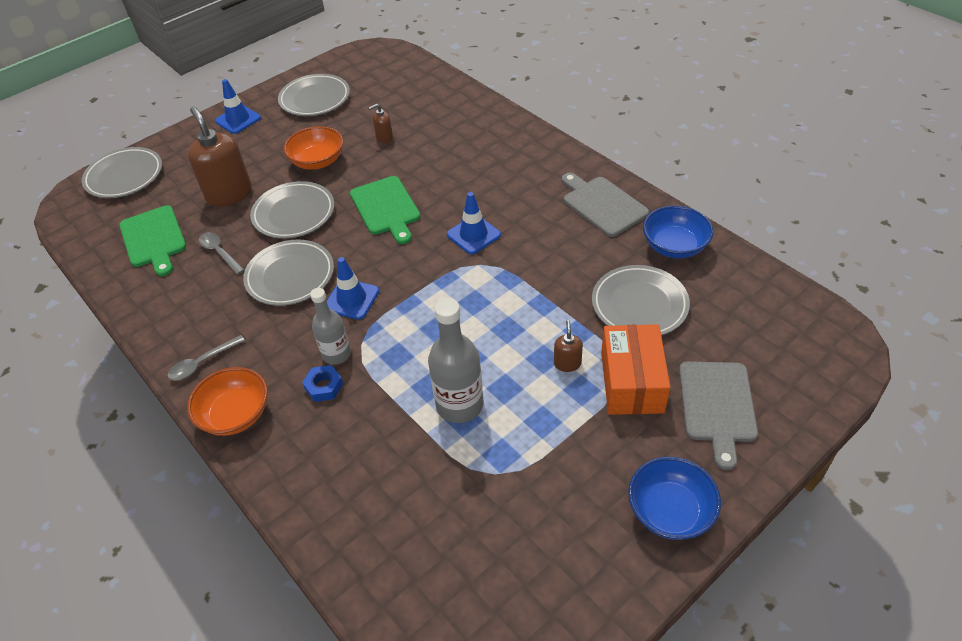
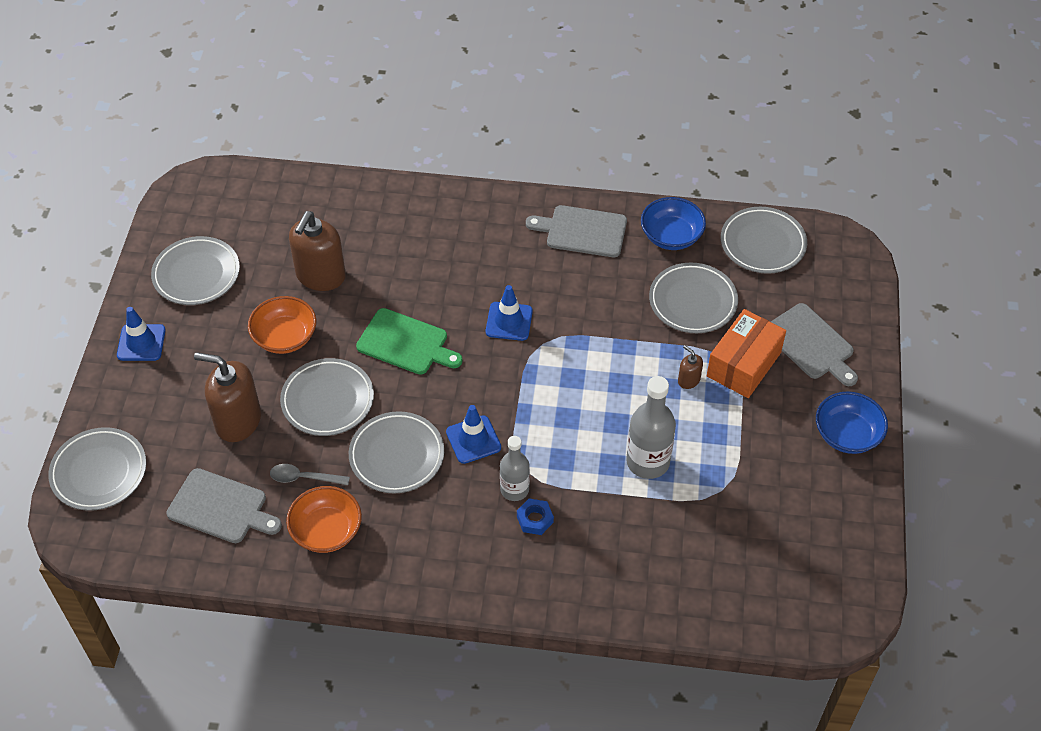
camera: 45 degrees left, 5 degrees up
(154, 239) = (221, 507): green cutting board -> grey cutting board
(202, 363) = (414, 572): grey spoon -> none
(235, 415) = (493, 587): orange bowl -> orange bowl (326, 531)
(384, 137) = (320, 276): brown soap dispenser -> brown soap dispenser, size x2.17
(631, 382) = (743, 364): orange box -> orange box turned 75 degrees clockwise
(756, 296) = (762, 244): none -> grey plate

